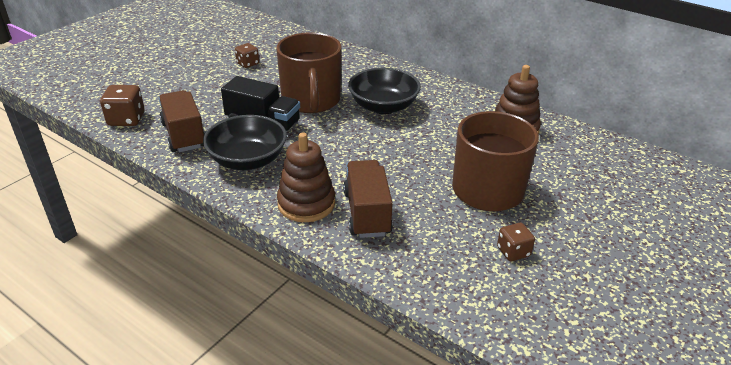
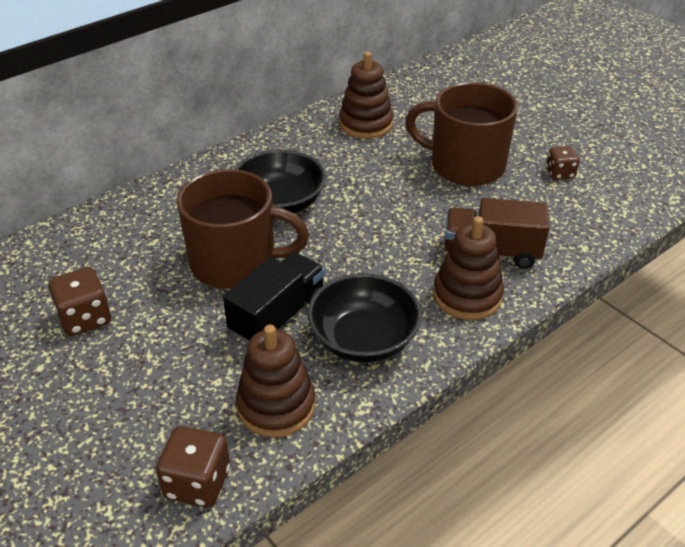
camera: 75 degrees left, 5 degrees up
(184, 135) = (276, 406): brown truck -> brown stacking toy
(248, 64) = (85, 318): brown dice -> brown dice, size x1.53

